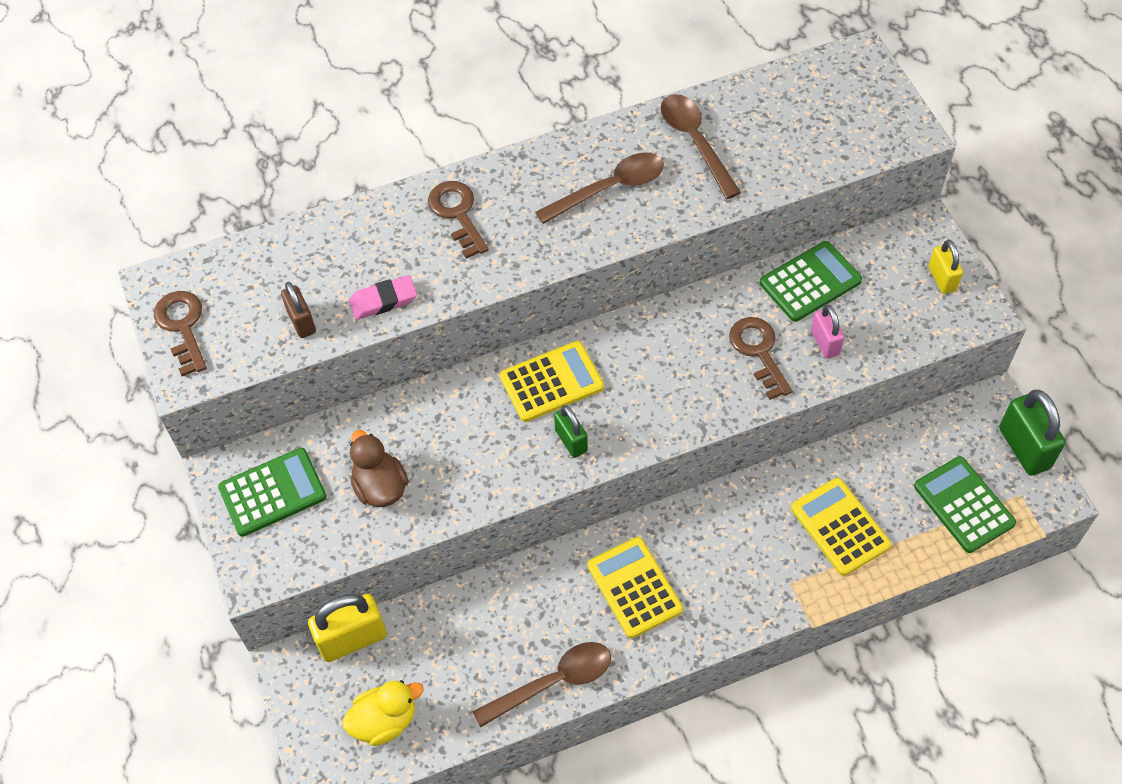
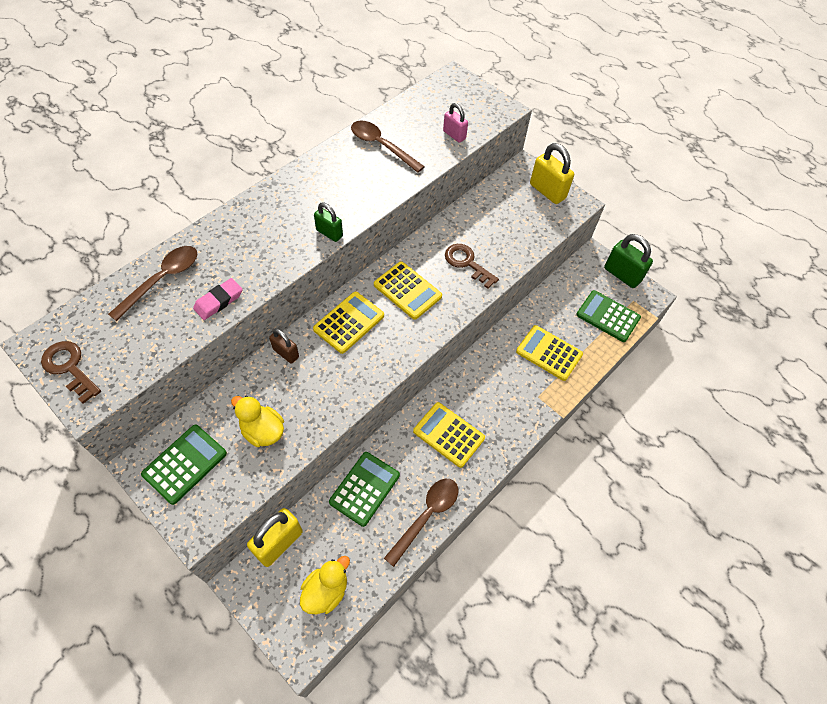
camera: 30 degrees left, 0 degrees up
(301, 322) = (163, 334): brown padlock -> brown padlock (286, 353)
(380, 487) = (263, 431): brown duck -> yellow duck
(457, 214) = (246, 230): brown key -> none
(571, 441) = (379, 355): green padlock -> green padlock (329, 233)
(610, 188) = (342, 186): brown spoon -> brown spoon (163, 279)
(653, 364) = (407, 290): none -> yellow calculator
(810, 282) = (476, 215): green calculator -> green calculator (364, 488)
(825, 342) = (502, 246): pink padlock -> pink padlock (454, 135)
(942, 279) = (547, 191): yellow padlock -> yellow padlock, size x1.67

